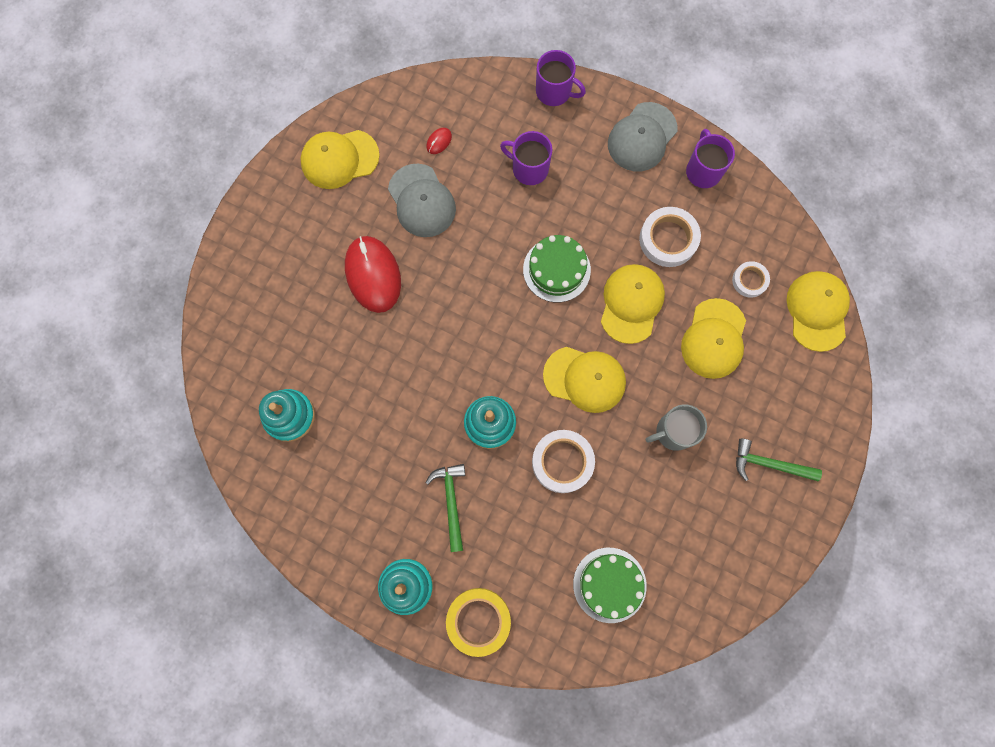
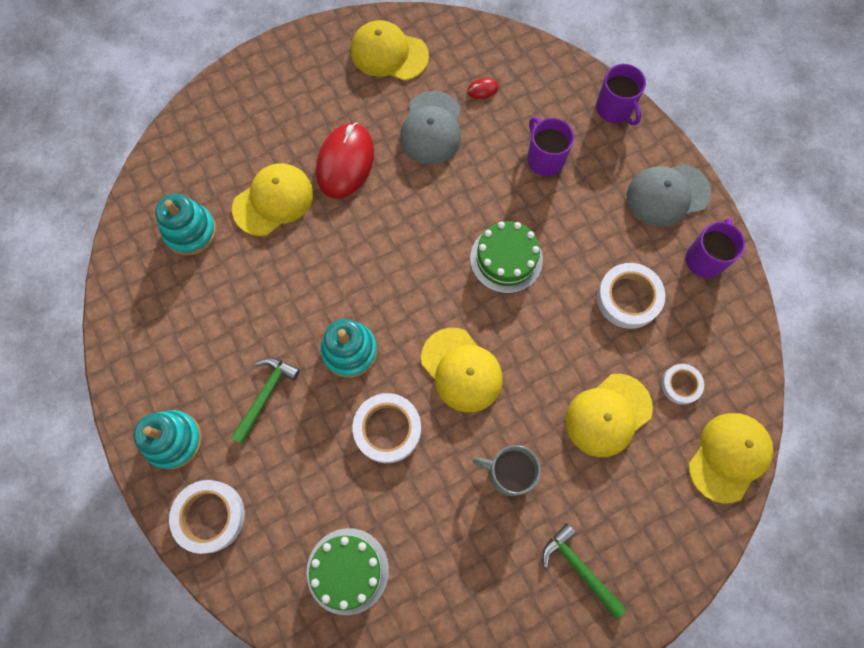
camera: 35 degrees right, 5 degrees down
(478, 621) = (209, 516): yellow tape -> white tape
(631, 303) = (553, 332): yellow cap -> yellow cap (273, 201)

